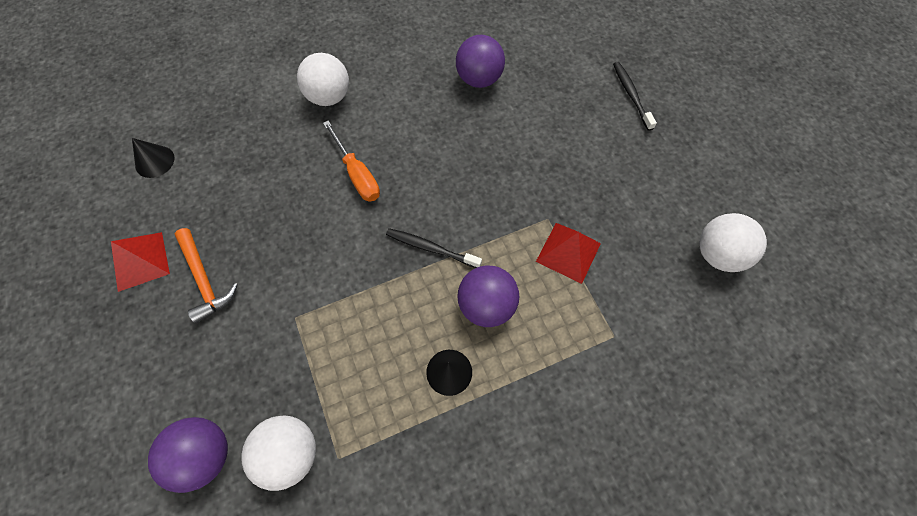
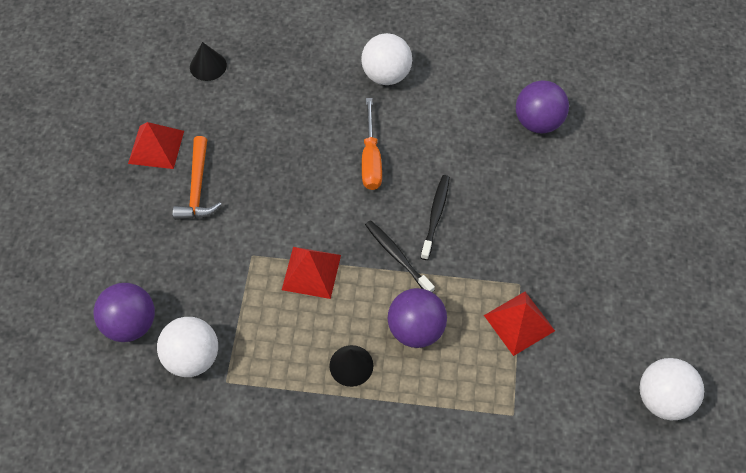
camera: 30 degrees right, 5 degrees down
(361, 303) = (311, 272): none -> red pyramid
(631, 95) = (683, 208): black toothbrush -> black toothbrush (435, 216)

